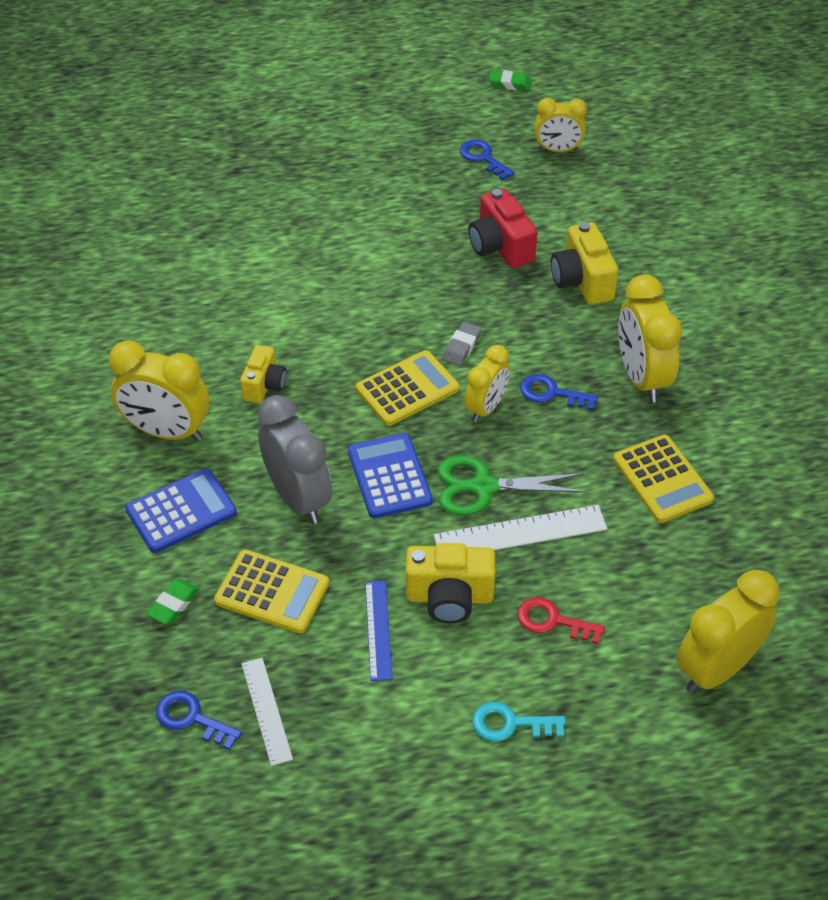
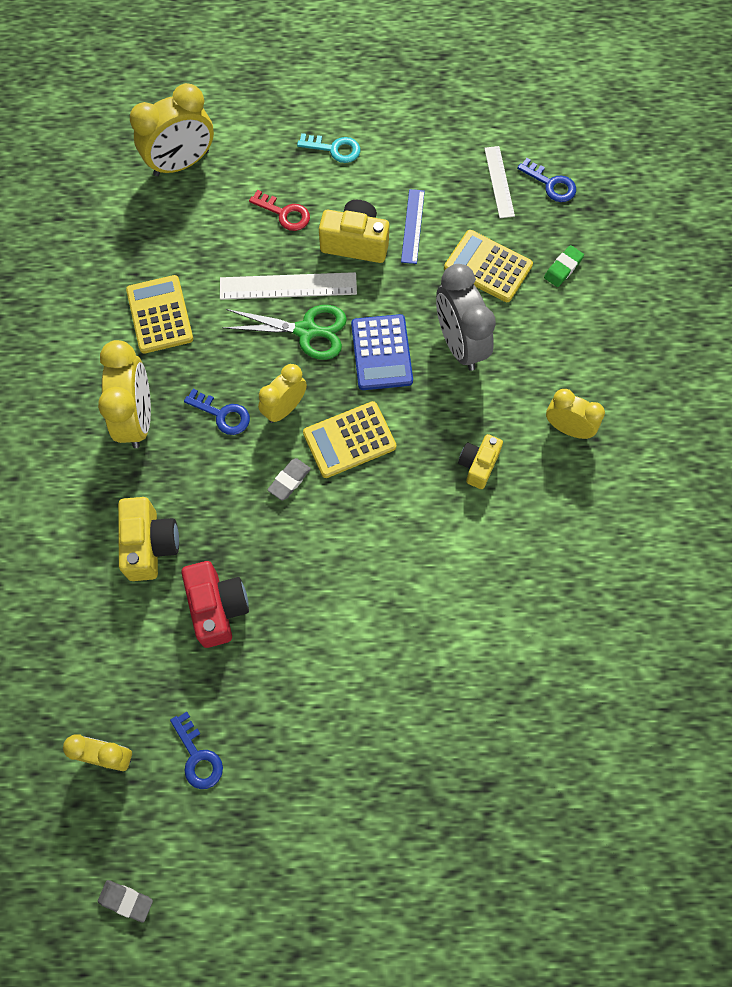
camera: 170 degrees left, 20 degrees up
(167, 431) = (568, 428): yellow clock -> yellow clock, size x0.63
(181, 511) = (556, 347): blue calculator -> none
(509, 84) = (126, 900): green eraser -> grey eraser

